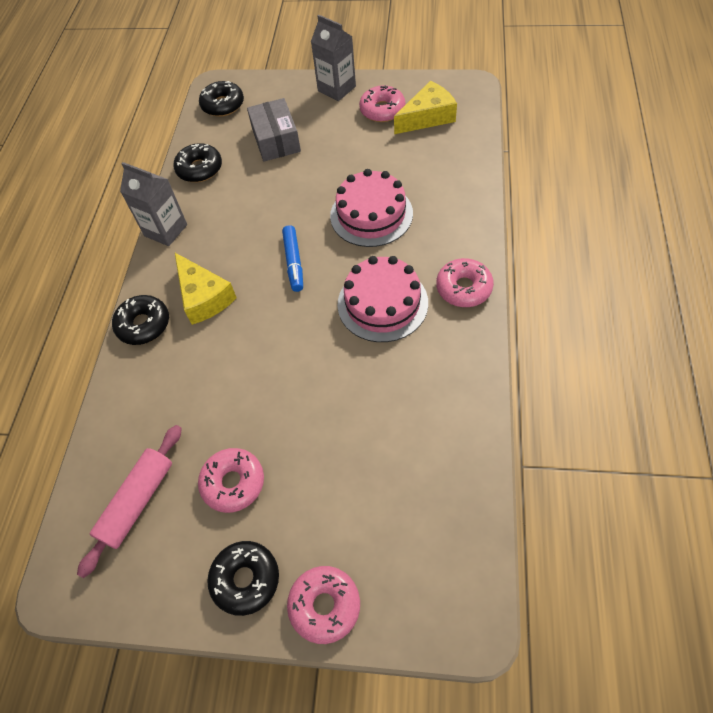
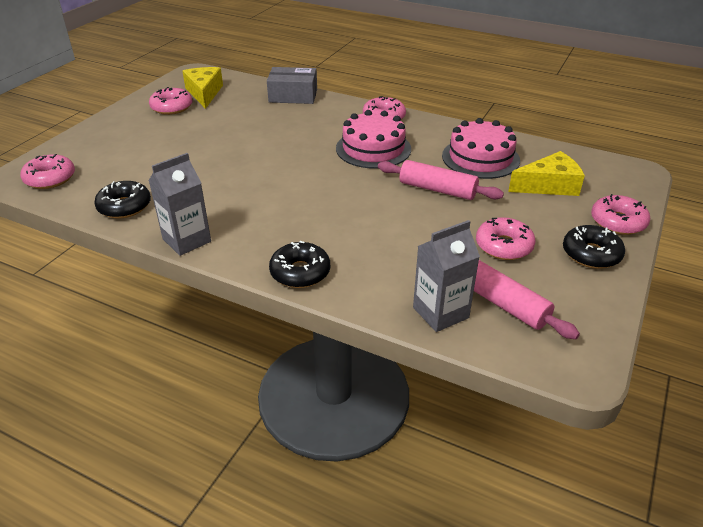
camera: 75 degrees left, 20 degrees down
(204, 297) = (296, 230): yellow cheese -> yellow cheese (549, 185)
(223, 105) = (50, 178): black donut -> pink donut
(276, 140) = (141, 159): grey box -> grey box (293, 96)
(294, 262) = (298, 177): blue marker -> none
(321, 391) = (437, 189): none -> pink rolling pin
(336, 89) = (117, 120): grey carton -> grey carton (440, 313)
(371, 214) = (281, 135): pink cake -> pink cake (480, 158)

